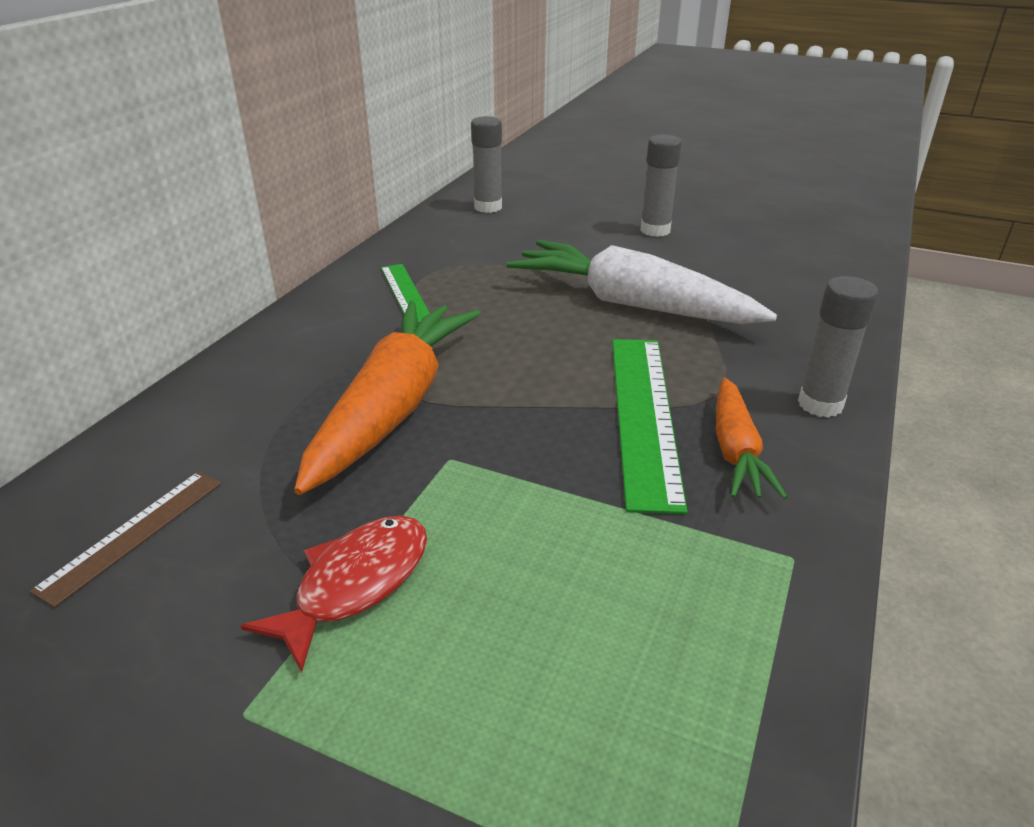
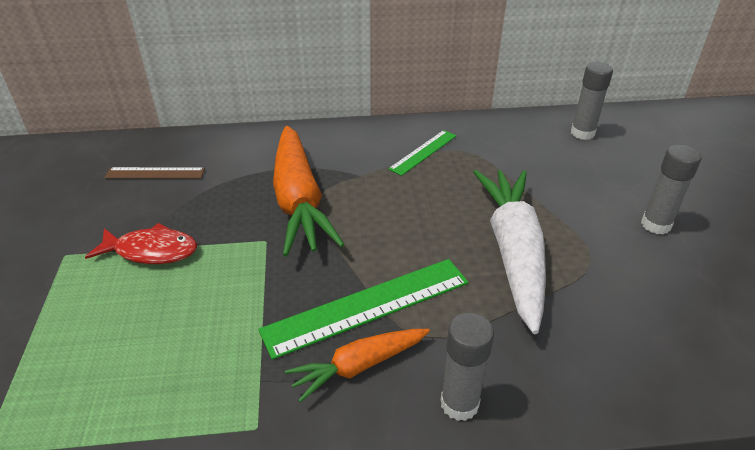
camera: 60 degrees right, 5 degrees up
(393, 407) = (299, 201): orange carrot -> orange carrot turned 90 degrees clockwise

